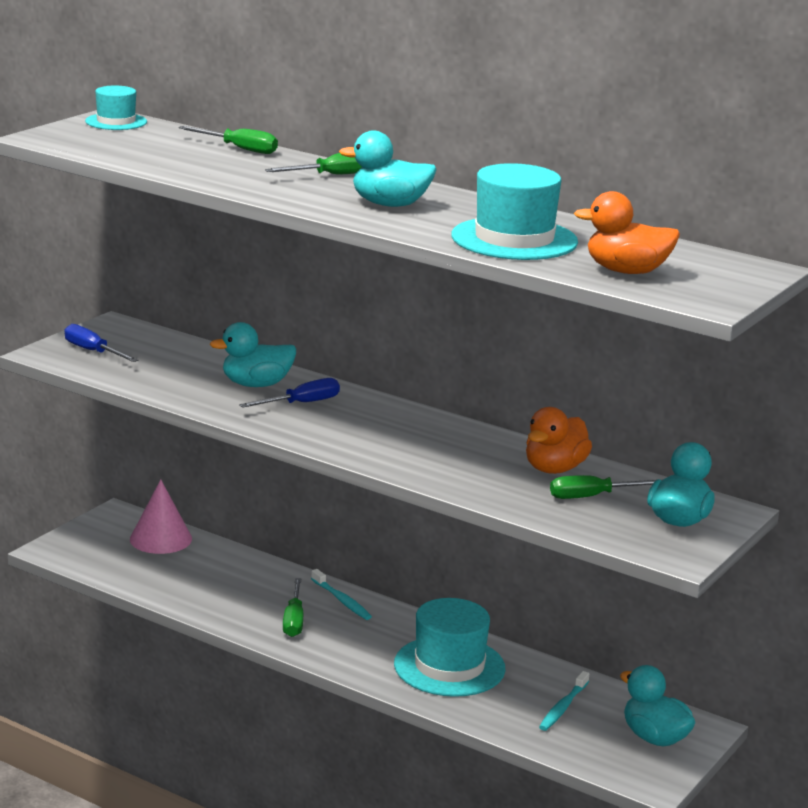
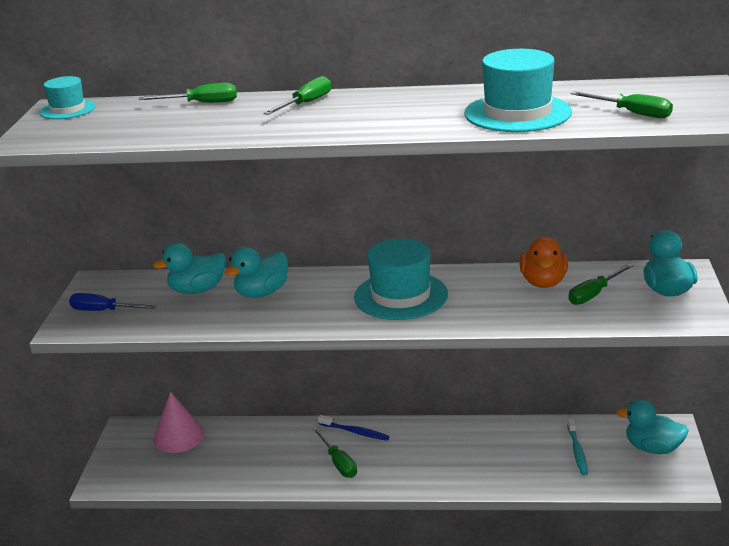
camera: 25 degrees left, 5 degrees up
(301, 403) = (313, 296): blue screwdriver -> none
(342, 600) = (355, 432): turquoise toothbrush -> blue toothbrush
(390, 205) = (387, 114): turquoise duck -> turquoise duck (197, 290)
(449, 666) = (476, 453): turquoise hat -> turquoise hat (401, 296)
(626, 271) = (632, 113): orange duck -> green screwdriver

